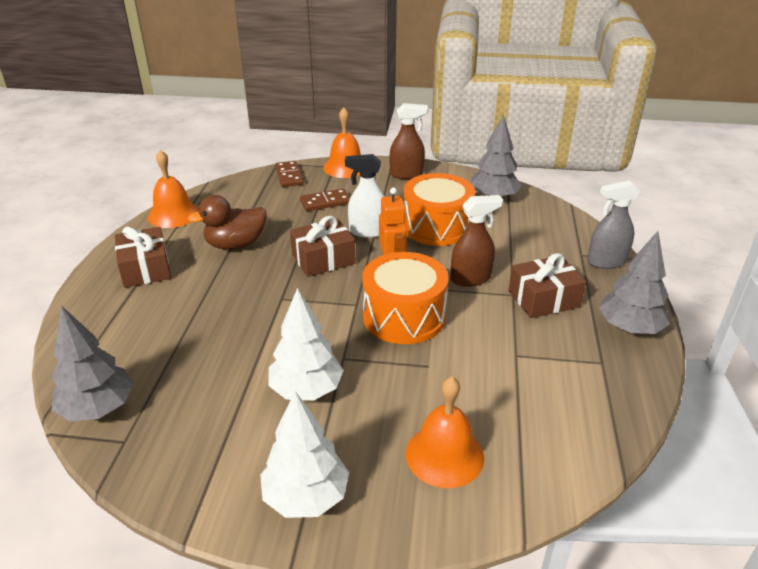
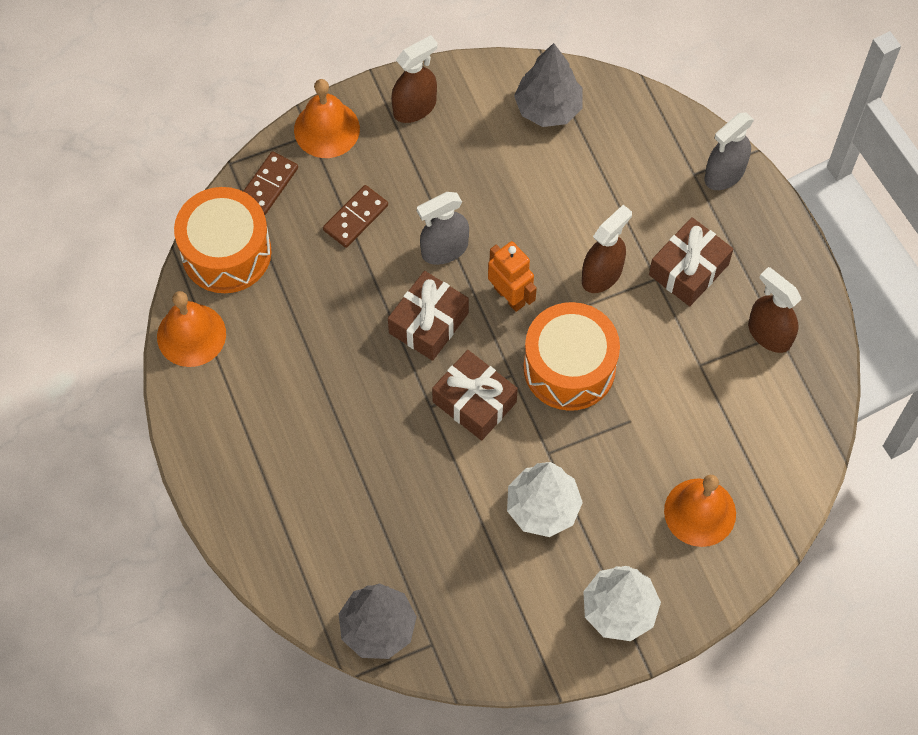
camera: 30 degrees left, 30 degrees up
(145, 268) = (248, 440): brown gift -> brown gift (474, 402)
(235, 244) = (313, 349): brown duck -> none
(289, 176) = (268, 185): brown domino -> brown domino turned 75 degrees clockwise
(368, 231) = (444, 249): white spray bottle -> grey spray bottle
(437, 226) = (515, 200): orange drum -> orange drum (226, 252)
(592, 359) = (769, 334): none -> brown spray bottle
(629, 328) = (785, 273): grey tree -> none

